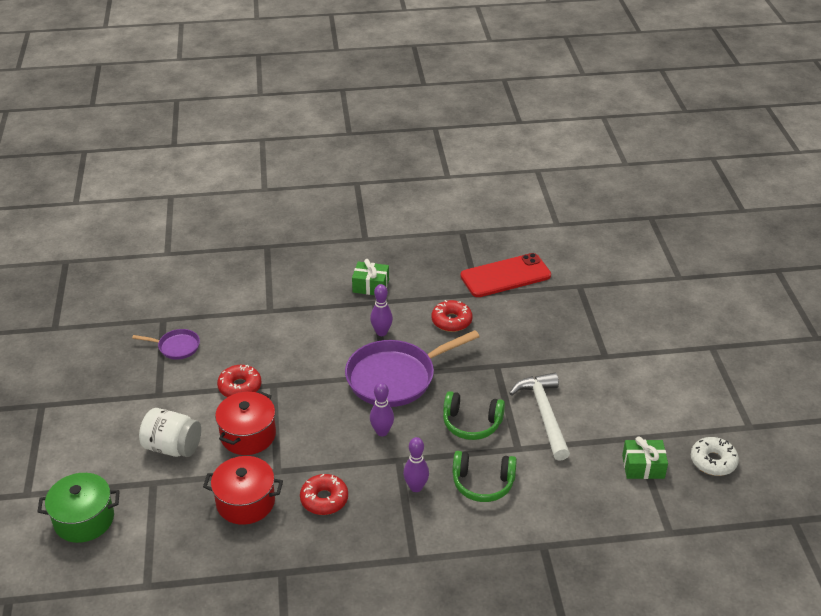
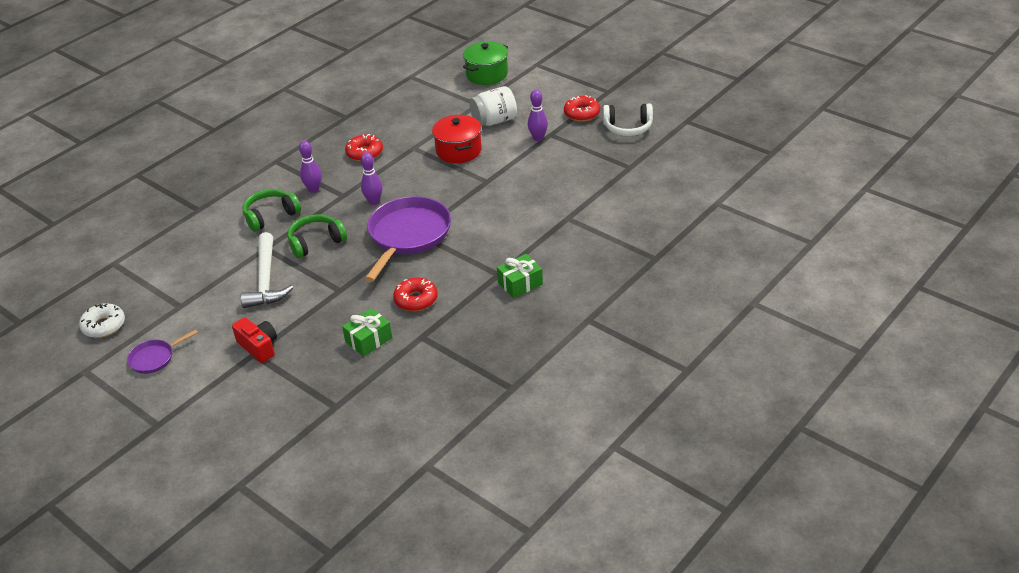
camera: 140 degrees right, 0 degrees up
(99, 354) = (628, 128): none -> white headphones
(176, 347) = (588, 160): purple pan -> purple pan (154, 358)
(240, 387) = (506, 167): red donut -> red donut (582, 114)
(245, 502) = (410, 127): red pot -> none
(381, 332) = (460, 257): purple bowling pin -> purple bowling pin (538, 138)
(505, 276) = (416, 370): red phone -> none
(544, 414) = (266, 279): white hammer -> white hammer turned 45 degrees clockwise
(597, 359) = (259, 347): none -> red camera
(643, 467) = (159, 290): green gift -> green gift (368, 340)

